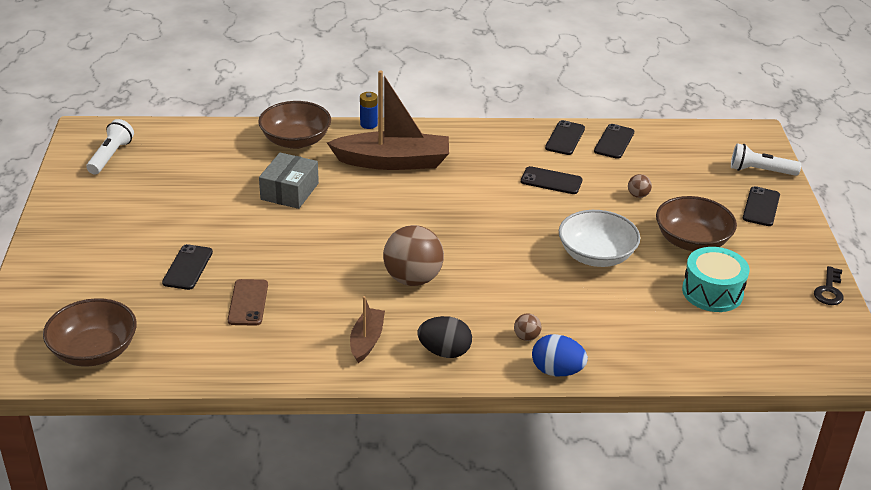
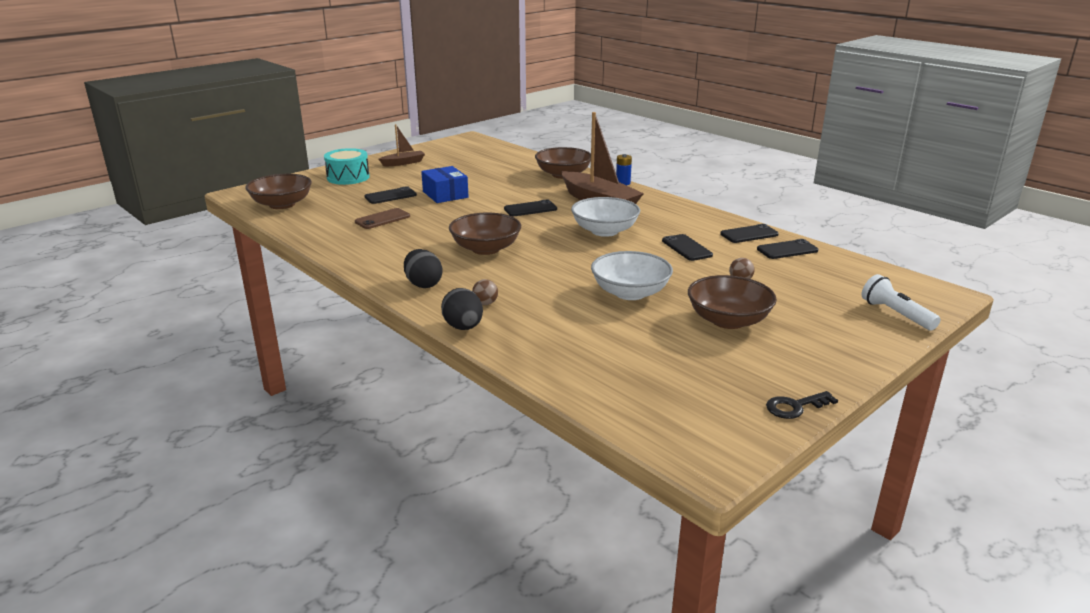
camera: 50 degrees right, 10 degrees down
(111, 156) = (458, 149): white flashlight -> none
(238, 233) = (445, 194): none -> blue box
(289, 191) = (510, 191): grey box -> none
(366, 340) = (397, 259): brown boat -> brown boat (403, 163)
(413, 279) = (485, 249): brown ball -> brown bowl
(463, 197) = (604, 231): none -> white bowl
(557, 371) = (463, 327): blue egg -> black egg
(712, 292) = (677, 352): turquoise drum -> turquoise drum (348, 177)
(761, 207) = (844, 332): black phone -> black phone (530, 209)

